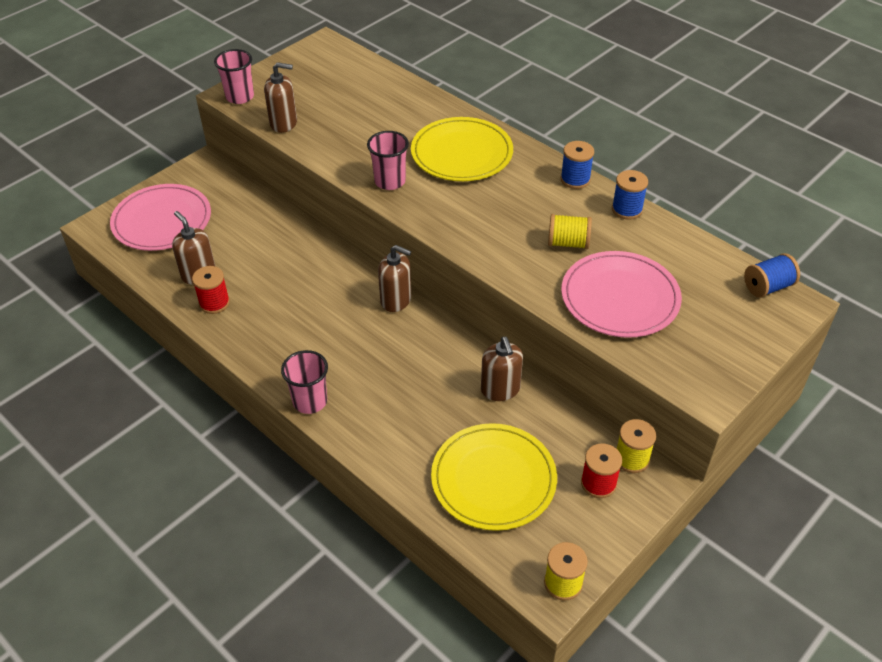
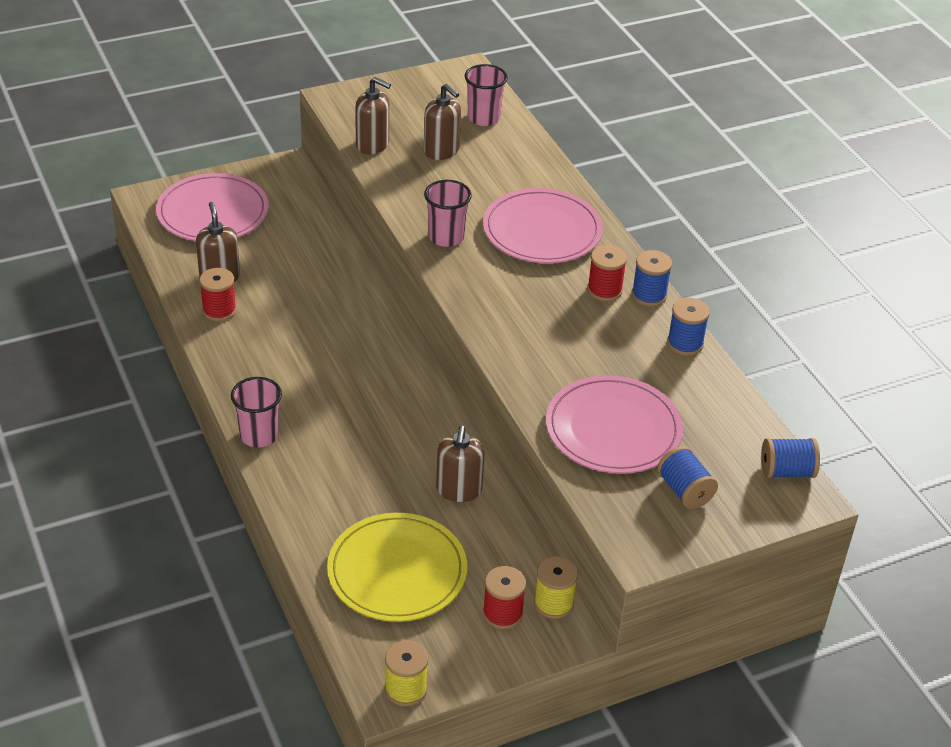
camera: 20 degrees right, 5 degrees down
(240, 97) = (343, 104): pink cup -> pink cup (483, 118)
(396, 300) = (405, 367): brown soap dispenser -> brown soap dispenser (441, 151)
(461, 153) = (542, 231): yellow plate -> pink plate
(539, 186) = (604, 290): none -> red spool
(568, 243) = (595, 357): yellow spool -> none
(706, 330) = (684, 491): none -> blue spool

